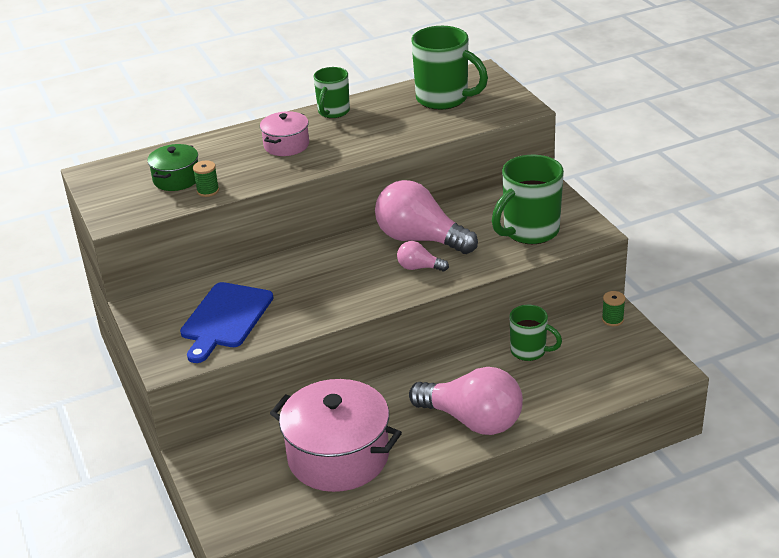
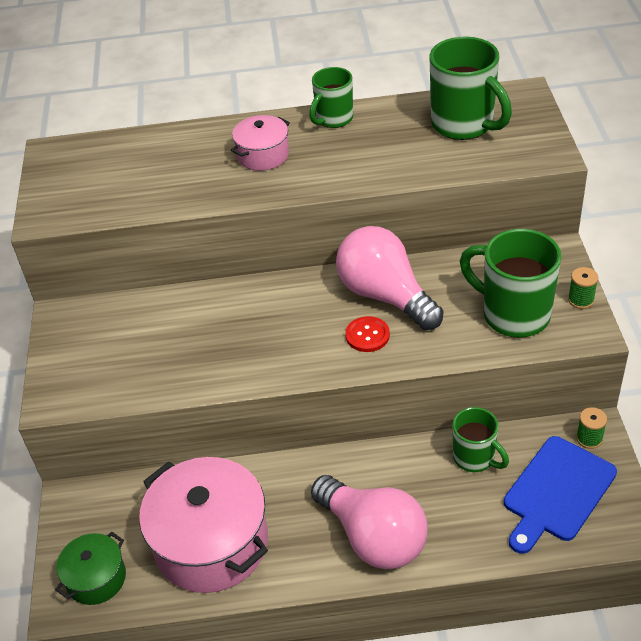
camera: 20 degrees right, 10 degrees up
(176, 179) = (130, 177): green pot -> green pot (96, 578)
(208, 191) = (153, 201): green spool -> green spool (581, 300)
(225, 318) = (136, 353): blue cutting board -> blue cutting board (557, 492)
(419, 267) = (367, 335): pink light bulb -> red button
(529, 232) = (513, 314): green mug -> green mug turned 60 degrees clockwise

